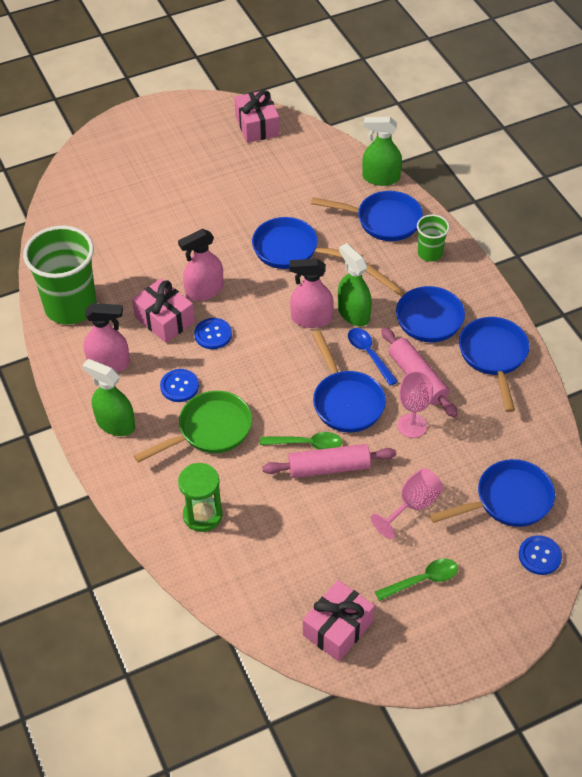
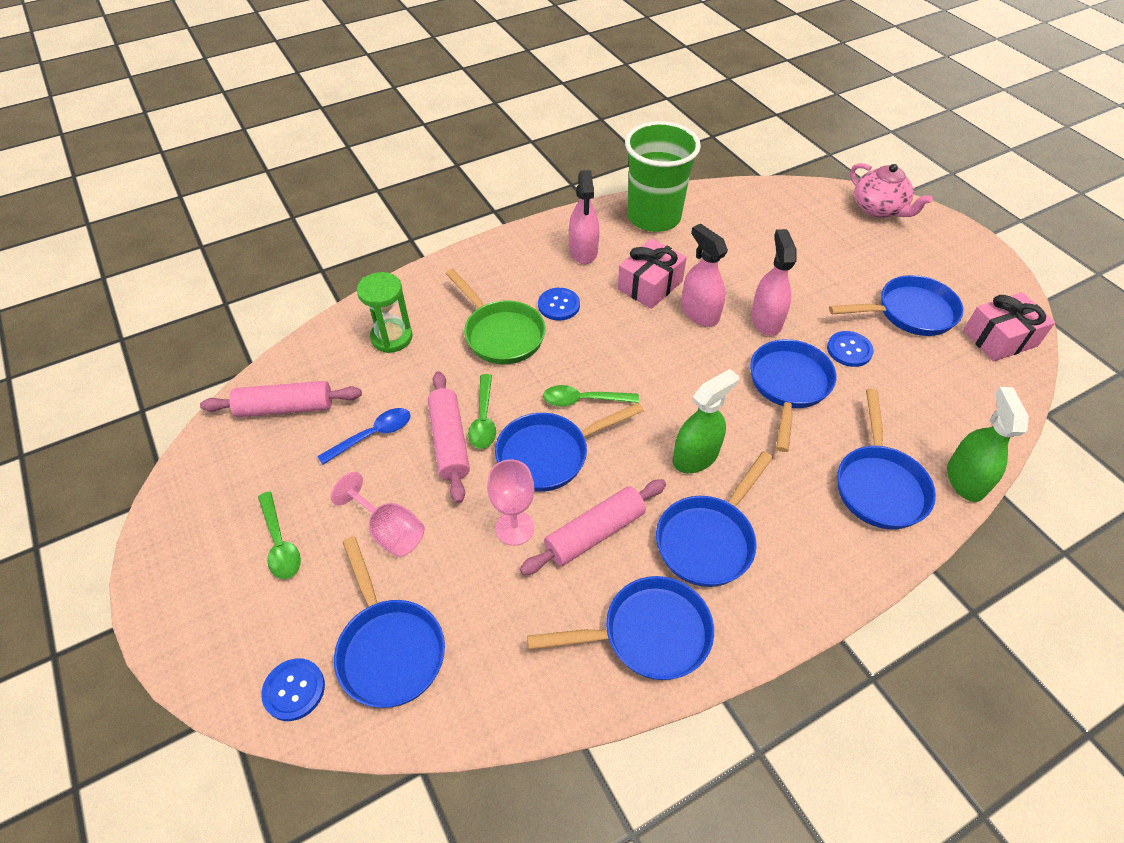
camera: 85 degrees right, 0 degrees up
(95, 154) = (878, 209): none -> pink teapot
(115, 424) = (506, 264): green spray bottle -> none
(213, 334) = (636, 325): blue button -> blue button (849, 350)
(223, 166) = (909, 313): none -> blue pan
(281, 594) = (285, 408): none -> pink rolling pin
(293, 376) = (583, 400): none -> green spoon
(311, 319) = (677, 413): pink spray bottle -> pink spray bottle (766, 320)
(338, 628) = (234, 460): pink gift -> none
(369, 354) = (628, 476): blue spoon -> blue spoon (373, 435)
(430, 253) = (833, 546): green cup -> none

